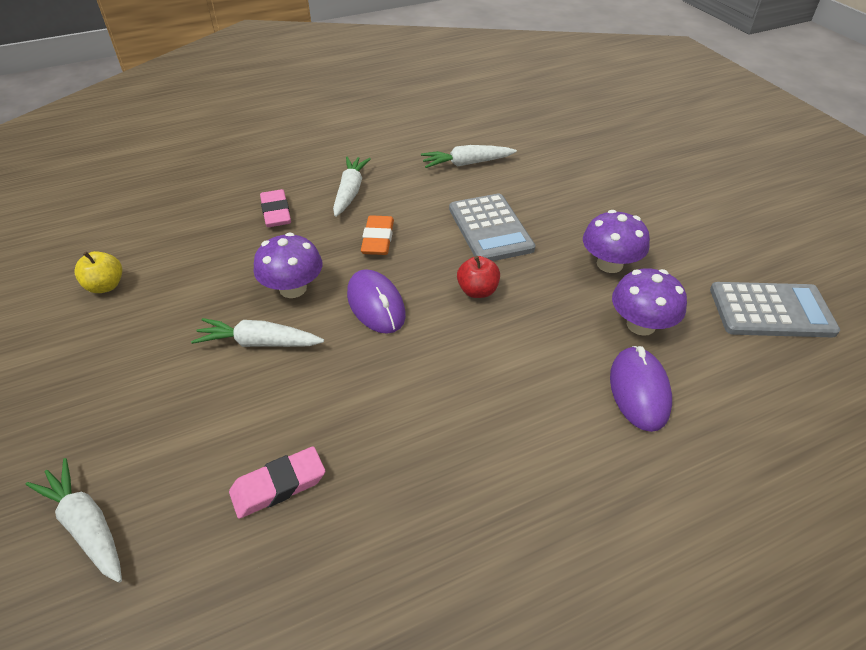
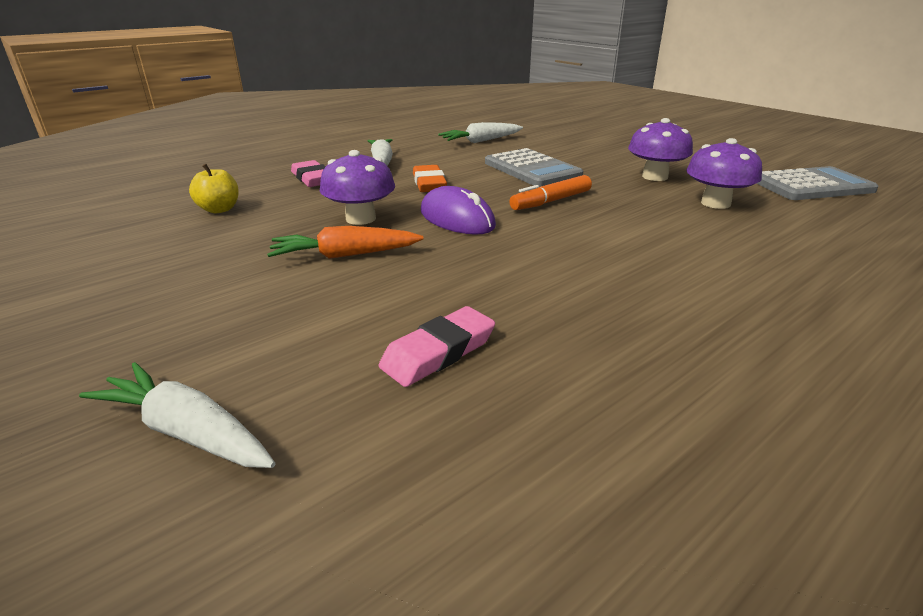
camera: 15 degrees left, 15 degrees down
(106, 286) = (134, 239): yellow apple -> yellow apple (219, 209)
(259, 343) = (345, 255): white carrot -> orange carrot
(477, 291) = (551, 201): red apple -> orange marker
(639, 391) = (755, 238): purple mouse -> none

